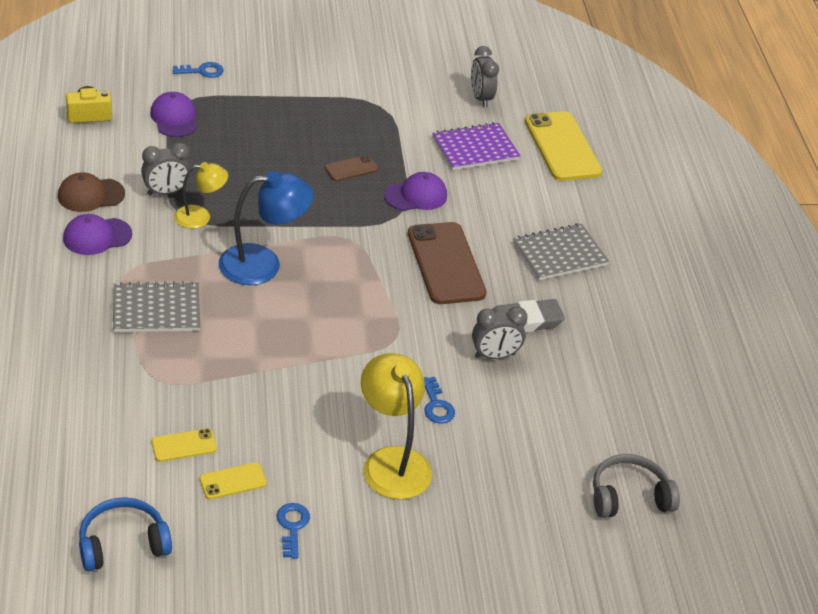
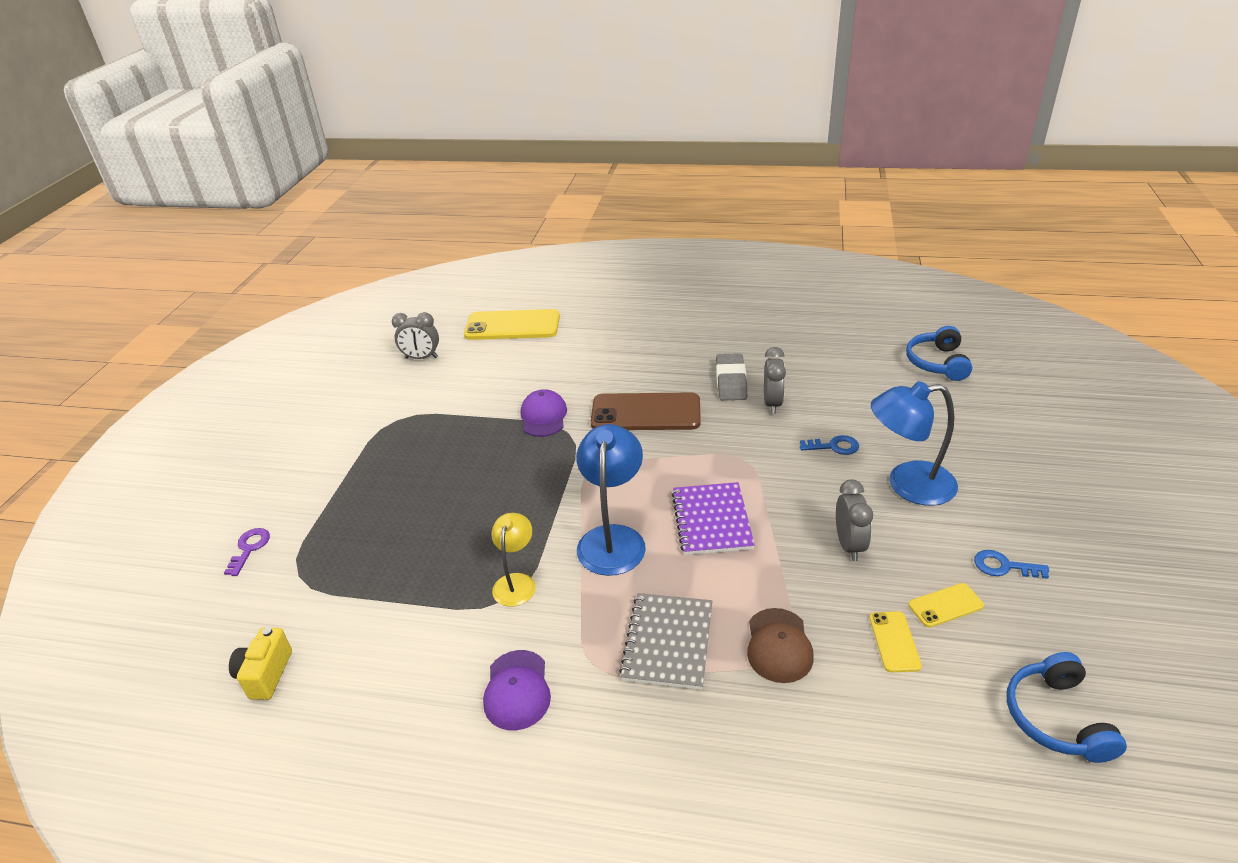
camera: 65 degrees left, 5 degrees down
(90, 195) = (432, 689): brown cap -> brown cap (778, 645)
(166, 192) = (459, 609): grey clock -> grey clock (849, 545)
(174, 118) = (323, 585): purple cap -> none
(202, 71) = (249, 548): blue key -> purple key
(233, 481) = (945, 605): yellow phone -> yellow phone turned 75 degrees clockwise
(351, 168) = (485, 453): brown phone -> none
(392, 461) = (907, 485): yellow lamp -> blue lamp
(475, 149) = (492, 372): purple notebook -> purple notebook (712, 520)
(559, 254) = (650, 349): grey notebook -> none
(629, 497) = (937, 363): grey headphones -> blue headphones

